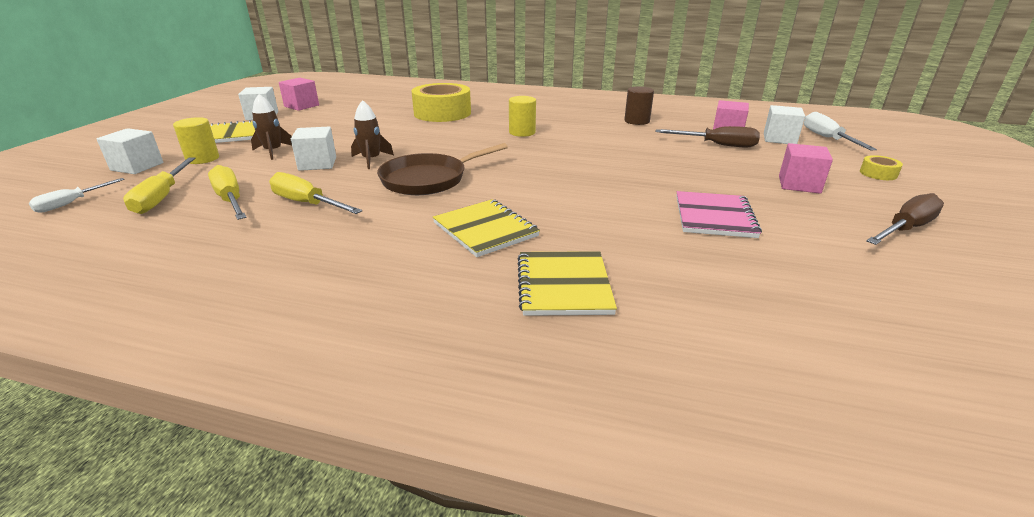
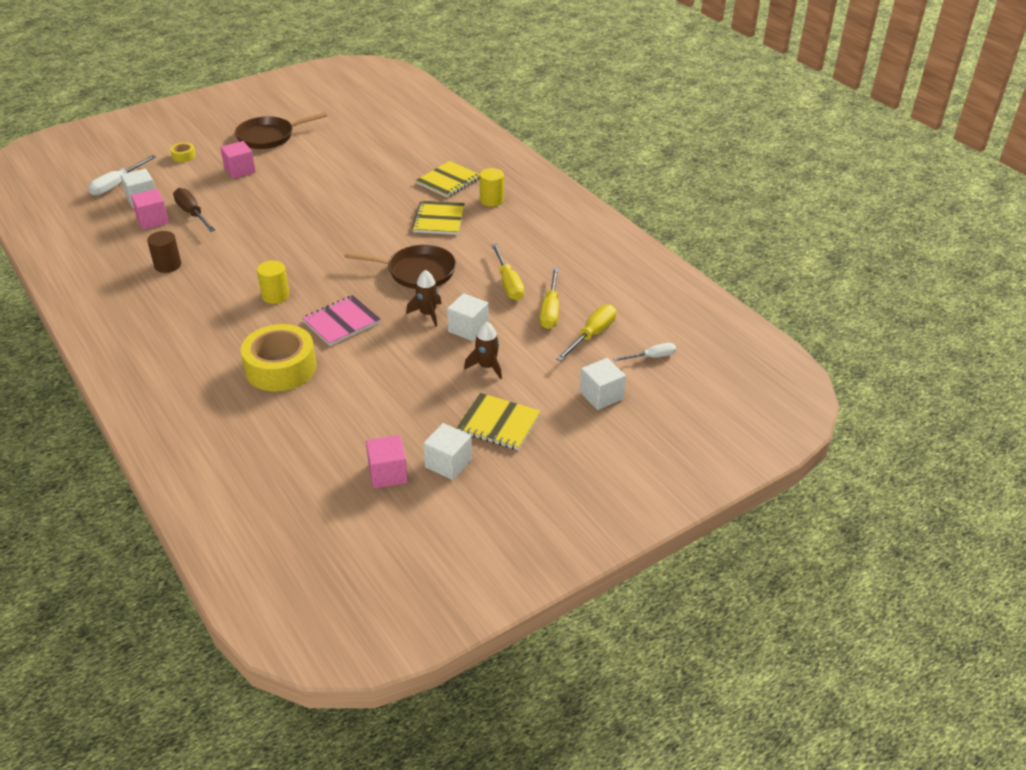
camera: 140 degrees left, 10 degrees up
(202, 159) = (547, 383): yellow cylinder -> yellow cylinder (491, 200)
(714, 217) = (326, 176): pink notebook -> pink notebook (341, 322)
(905, 229) = (269, 137): brown screwdriver -> brown pan

